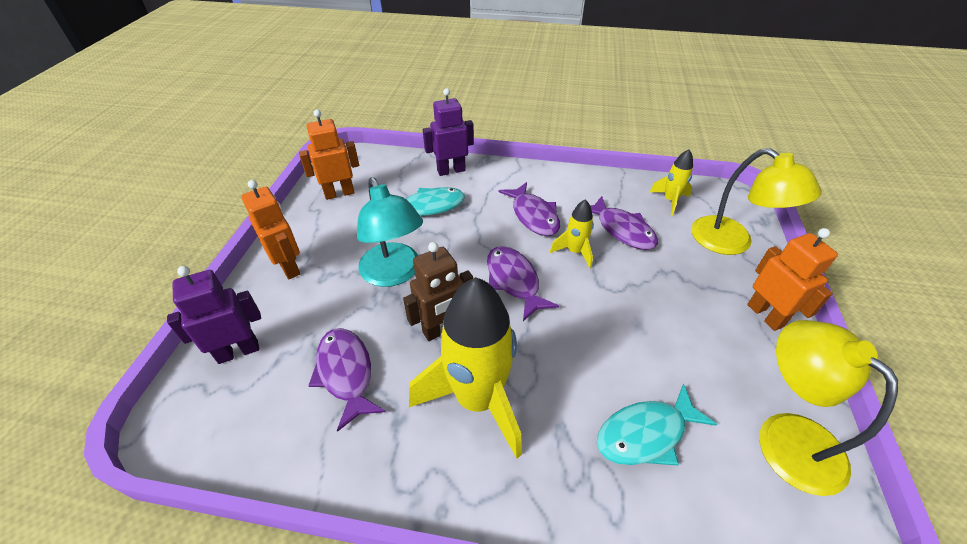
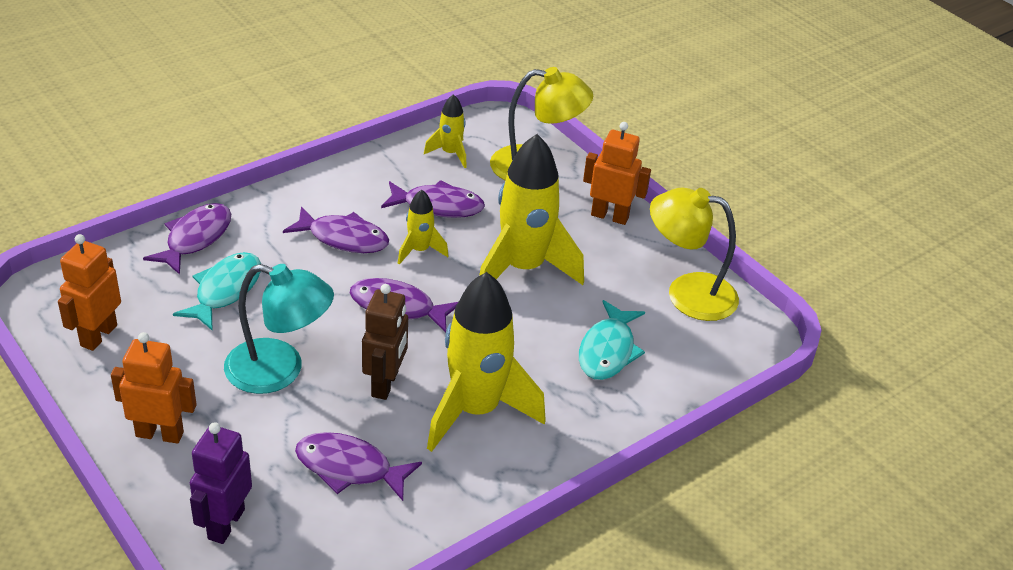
camera: 50 degrees left, 5 degrees down
(451, 170) = (195, 238): purple robot -> purple fish
(641, 311) = (523, 268): none -> yellow rocket

